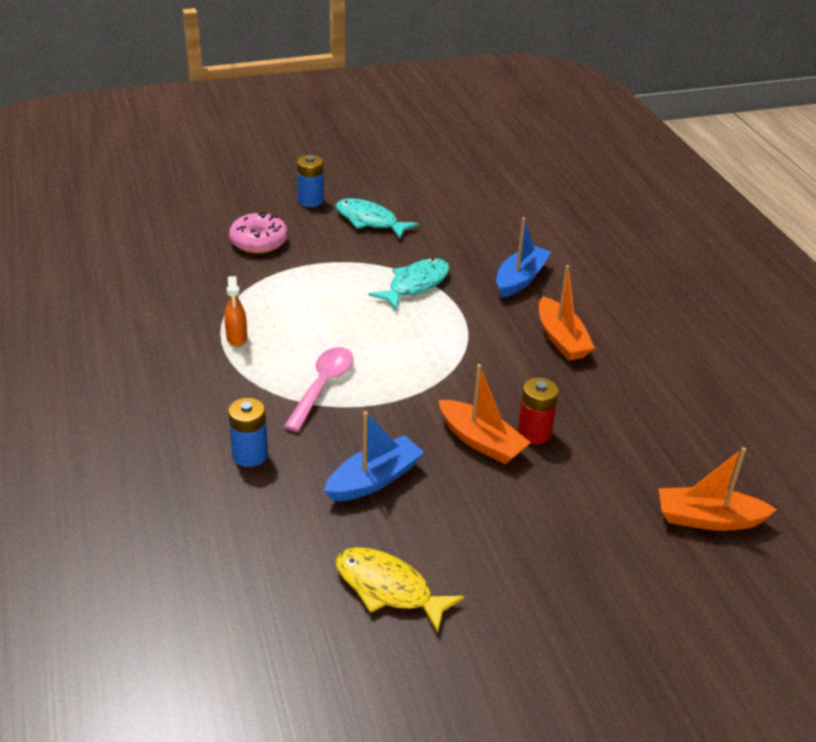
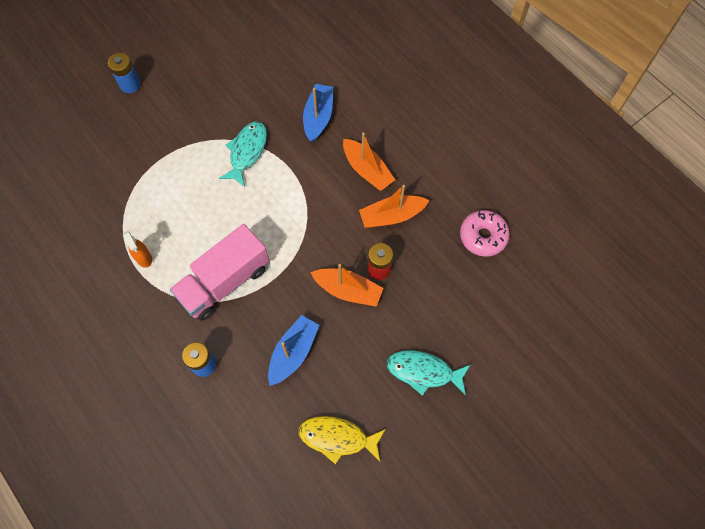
camera: 20 degrees left, 30 degrees up
(259, 242) = (112, 147): pink donut -> pink donut (483, 236)
(322, 386) = (224, 282): pink spoon -> pink truck
(370, 221) = (185, 92): turquoise fish -> turquoise fish (423, 371)
(708, 519) = (506, 300): orange boat -> orange boat (392, 216)

